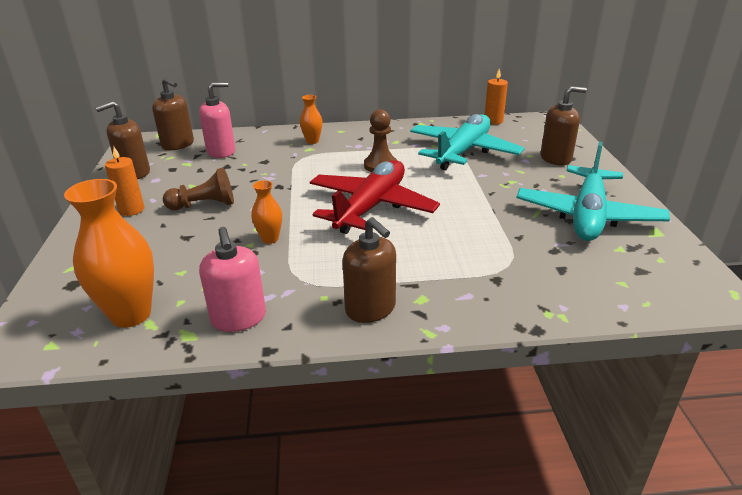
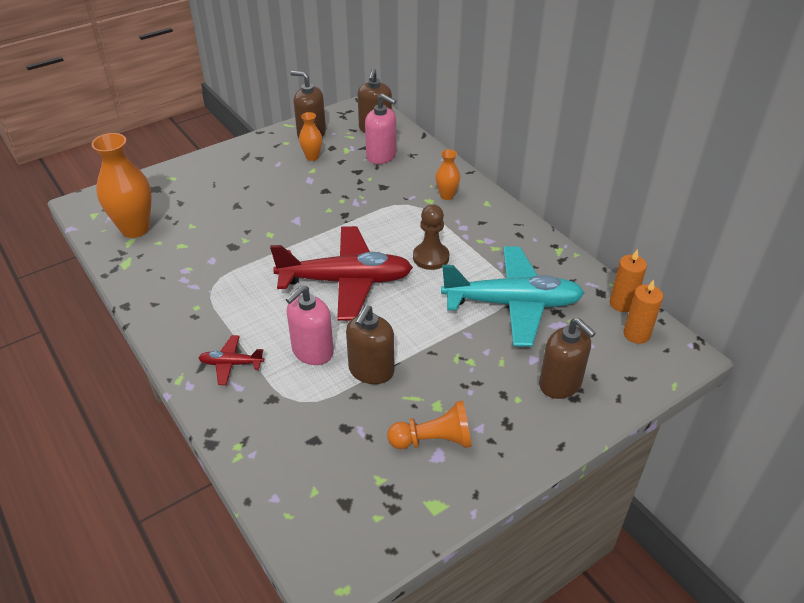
camera: 60 degrees right, 10 degrees up
(131, 210) = (257, 162): orange candle -> orange candle (636, 334)
(204, 205) = (286, 191): brown pawn -> none
(239, 318) = (152, 277): pink soap dispenser -> pink soap dispenser (312, 351)
(270, 239) = (258, 246): orange vase -> orange vase (312, 157)
(370, 309) = (193, 337): brown soap dispenser -> brown soap dispenser (371, 371)
(431, 293) = (231, 364): none -> red plane
(587, 216) = (433, 440): turquoise plane -> orange pawn

